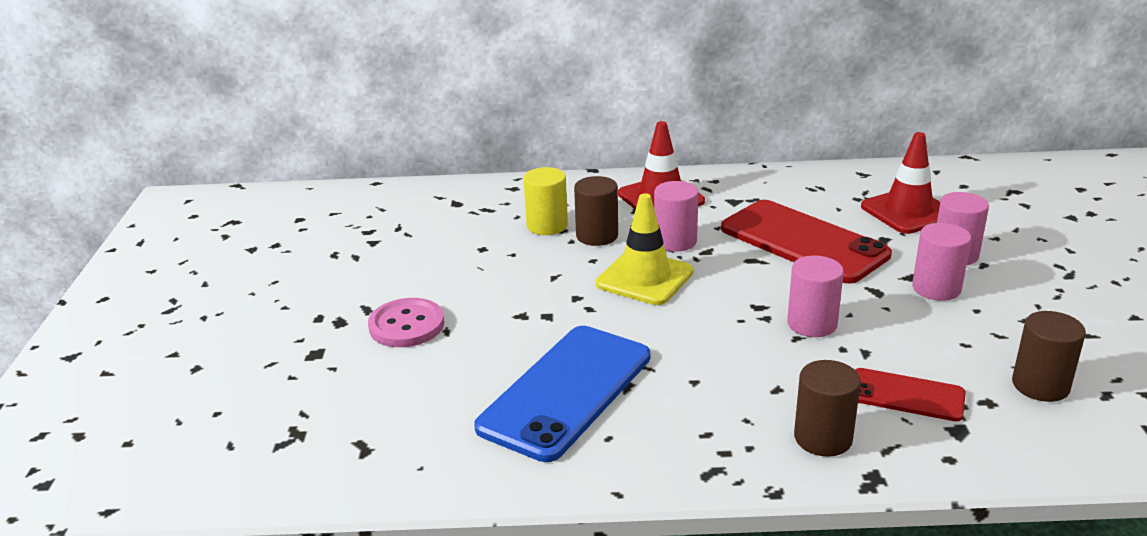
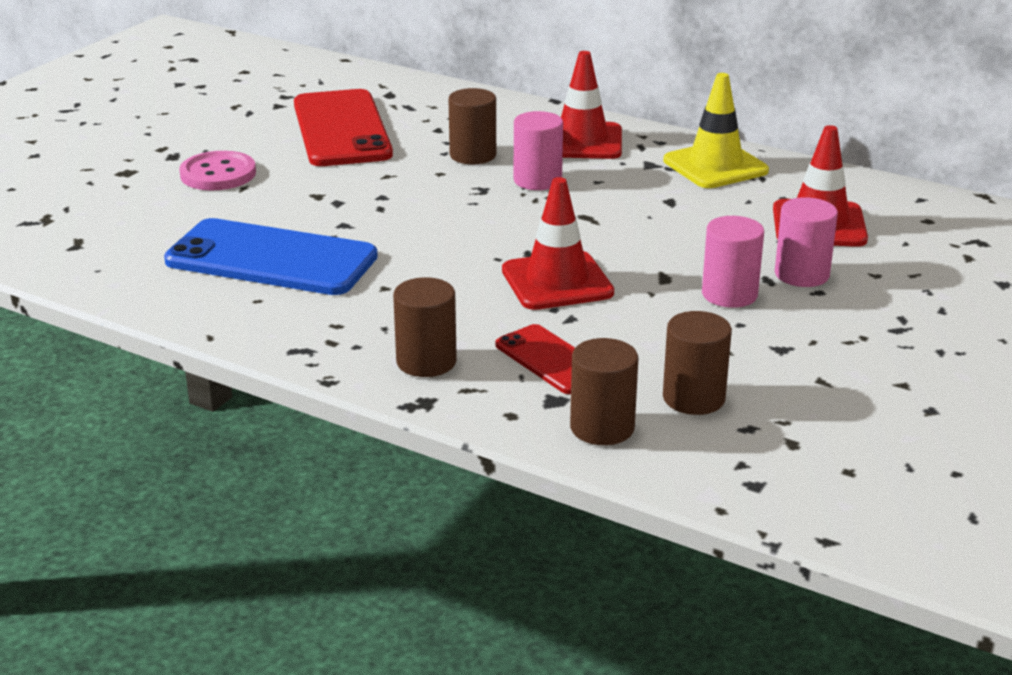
camera: 30 degrees right, 0 degrees up
(547, 225) = (441, 134): yellow cylinder -> none
(566, 391) = (271, 259): blue phone -> blue phone turned 45 degrees clockwise
(644, 278) = (463, 200): yellow traffic cone -> yellow traffic cone (715, 166)
(803, 242) = (661, 217): red phone -> red phone (341, 129)
(812, 324) = (557, 282): pink cylinder -> red traffic cone
(1023, 440) = (602, 428): none -> brown cylinder

